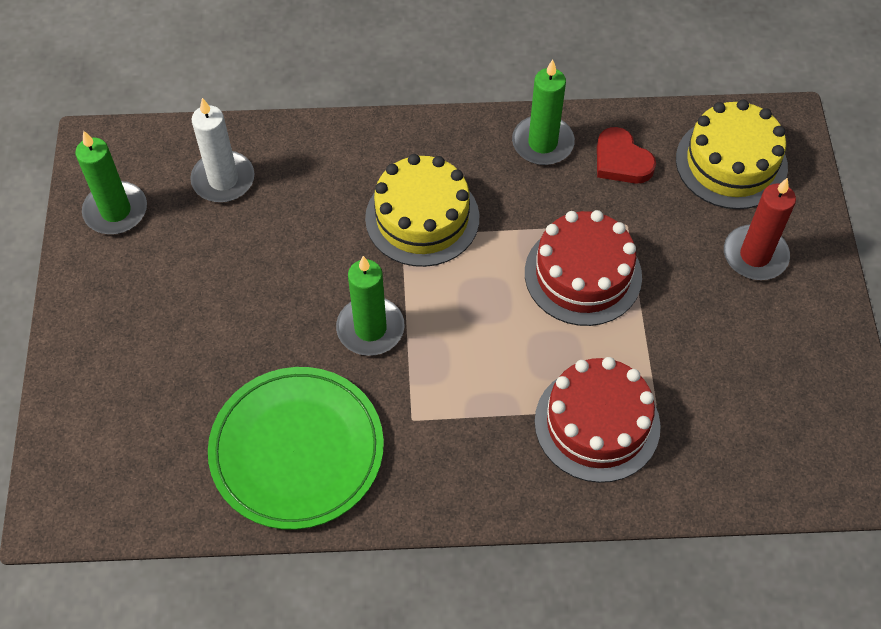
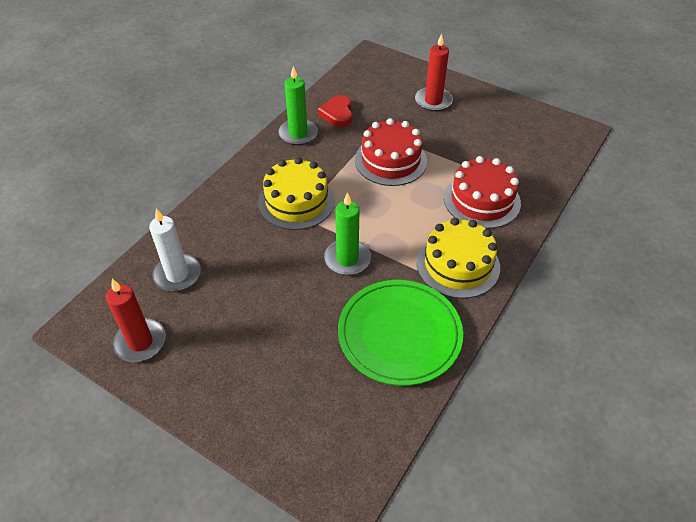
camera: 55 degrees left, 10 degrees down
(116, 211) = (140, 342): green candle -> red candle
(621, 161) = (337, 114): red heart -> red heart turned 90 degrees clockwise
(731, 163) = (375, 82): yellow cake -> yellow cake (458, 265)

